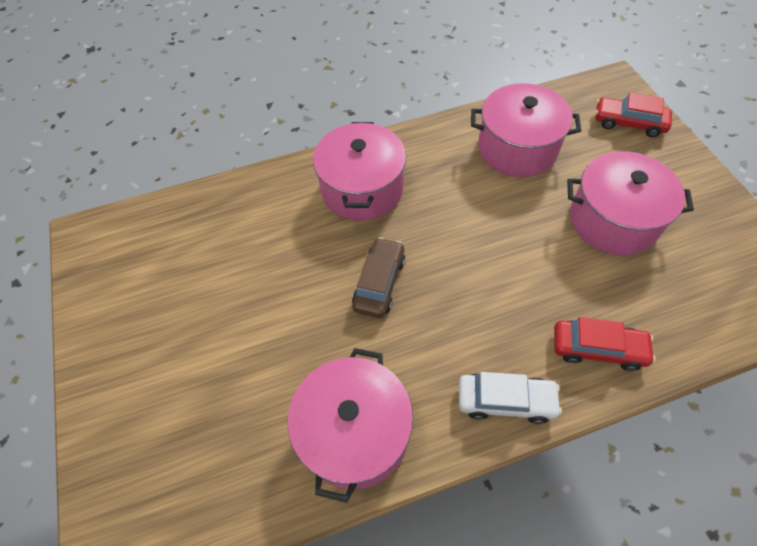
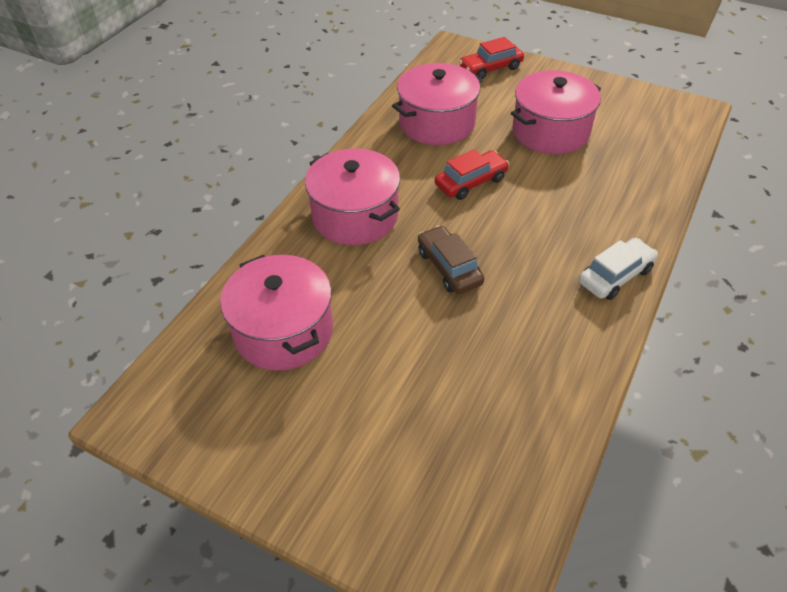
camera: 45 degrees left, 10 degrees down
(354, 432) = (551, 367): pink pot -> pink pot (283, 331)
(597, 349) = (628, 209): red car -> red car (471, 182)

